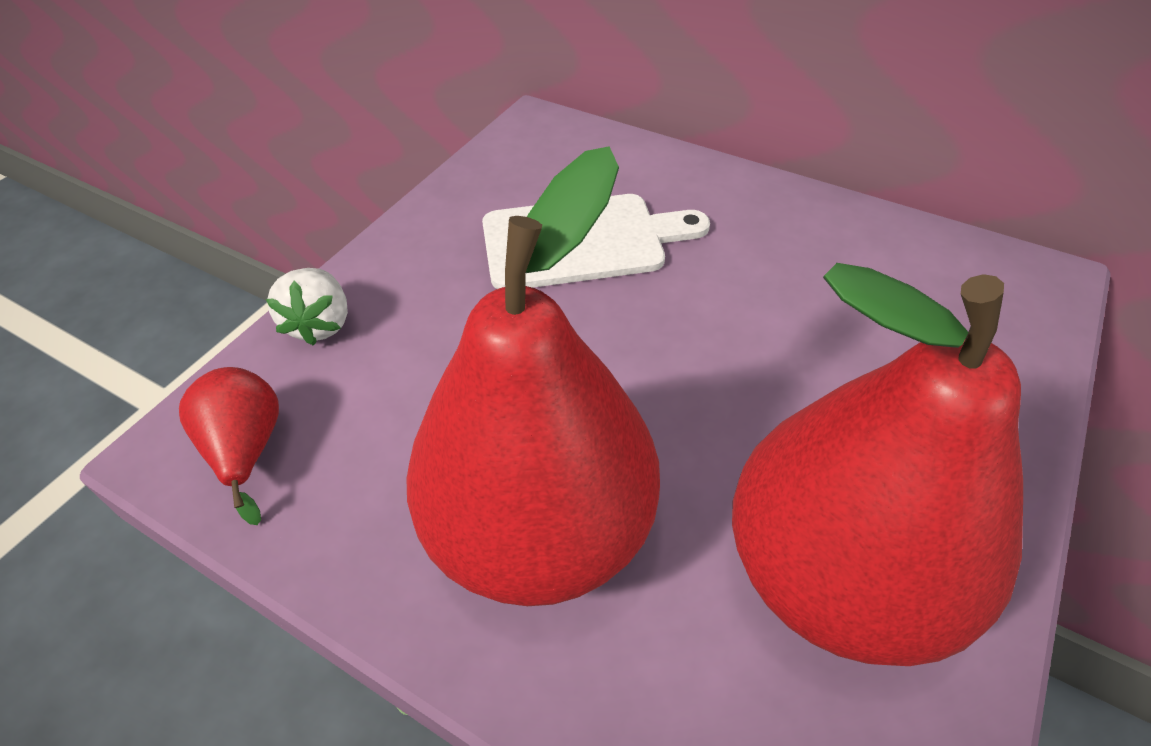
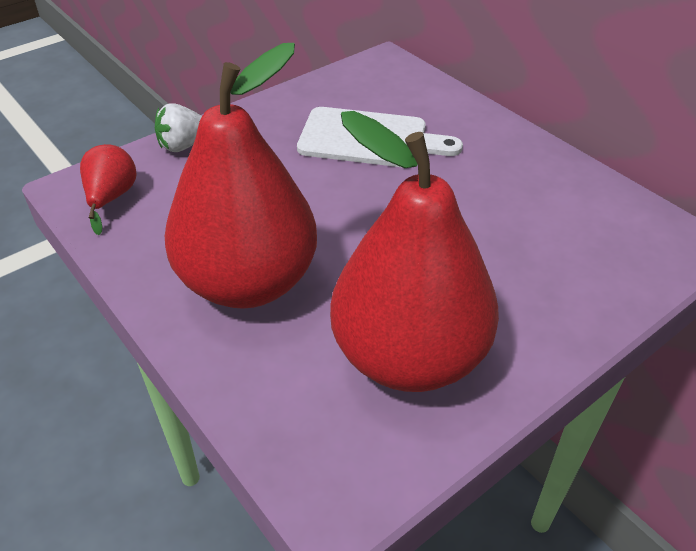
camera: 20 degrees right, 5 degrees down
(320, 324) = (183, 145): white strawberry -> white strawberry turned 45 degrees clockwise

